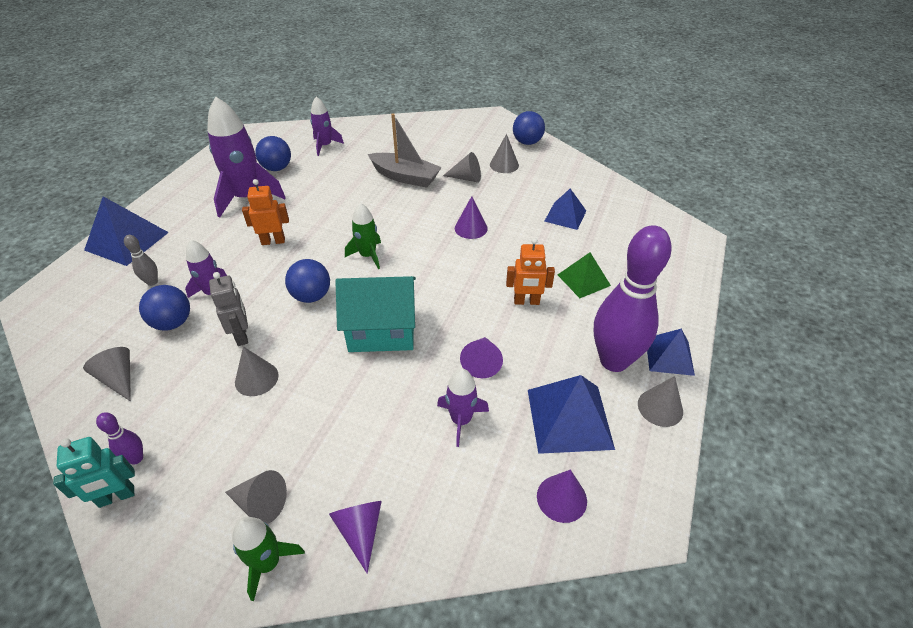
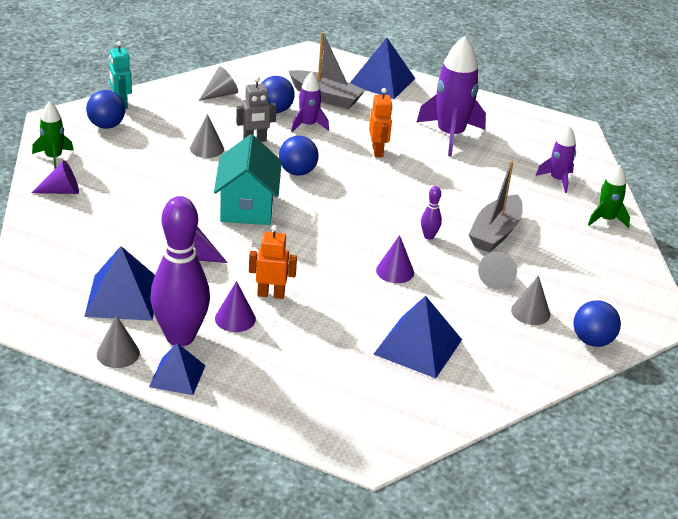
camera: 90 degrees right, 10 degrees down
(136, 458) = (148, 107): purple bowling pin -> purple bowling pin (429, 236)
(152, 282) = (326, 97): grey bowling pin -> grey boat
(260, 503) = (96, 154): grey cone -> none
(277, 168) = (506, 150): blue ball -> blue ball (106, 125)
(368, 255) = (352, 203): green rocket -> green rocket (606, 219)
(461, 420) = (138, 240): purple rocket -> none
(526, 302) = (271, 294): orange robot -> orange robot turned 90 degrees clockwise
(561, 498) = (51, 280): purple cone -> purple cone (235, 318)
(565, 215) = (418, 346): blue pyramid -> blue pyramid, size x1.57
(584, 280) = (299, 339): green pyramid -> none

